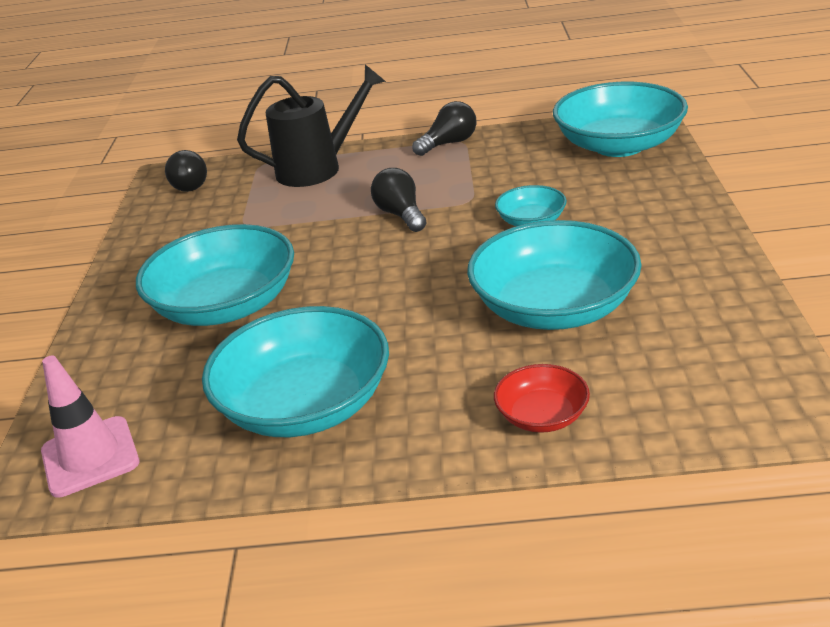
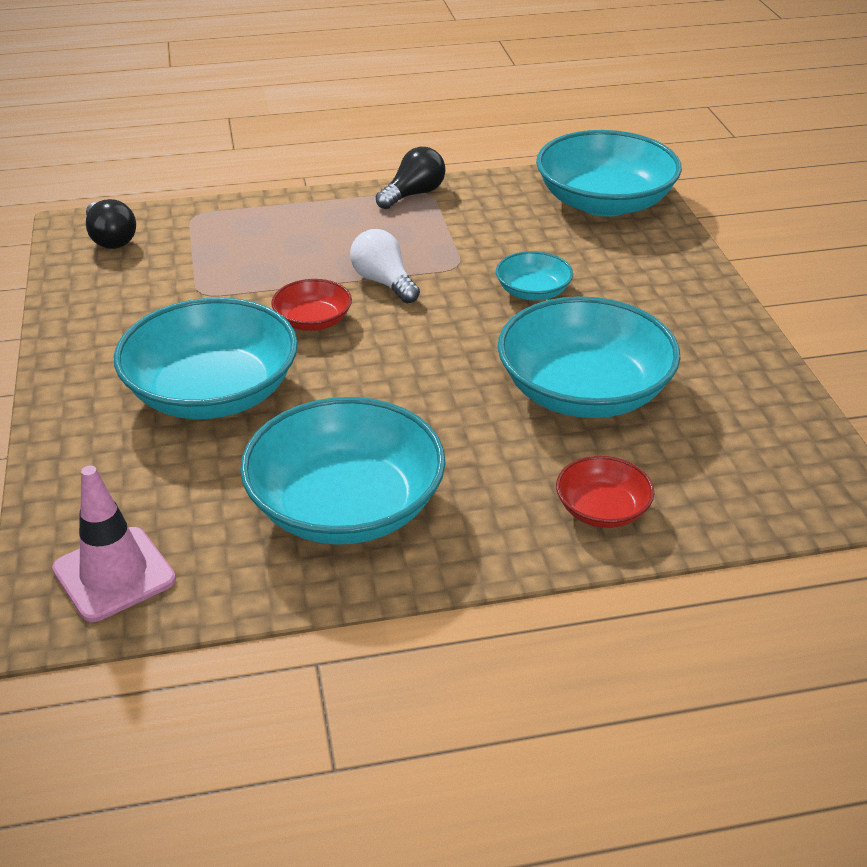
camera: 15 degrees left, 5 degrees up
(318, 168) = (266, 222): black watering can -> none
(330, 247) = (313, 321): none -> red bowl
(401, 214) = (384, 282): black light bulb -> white light bulb

